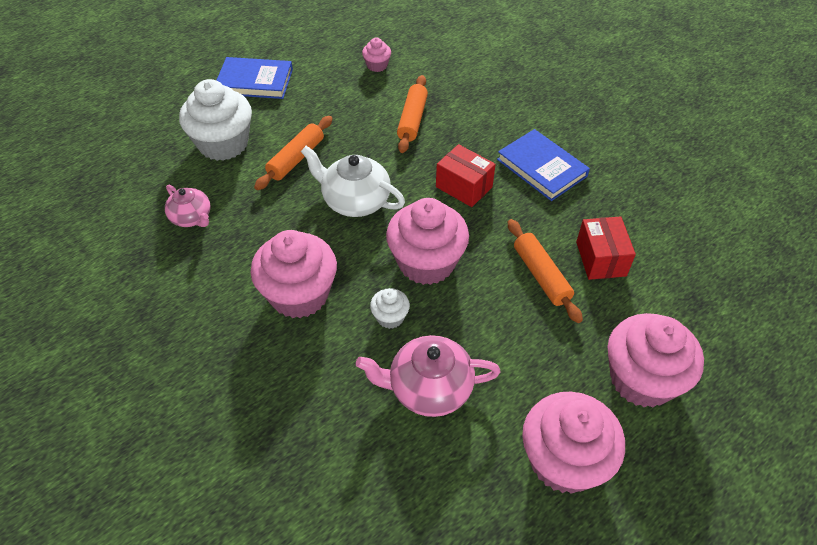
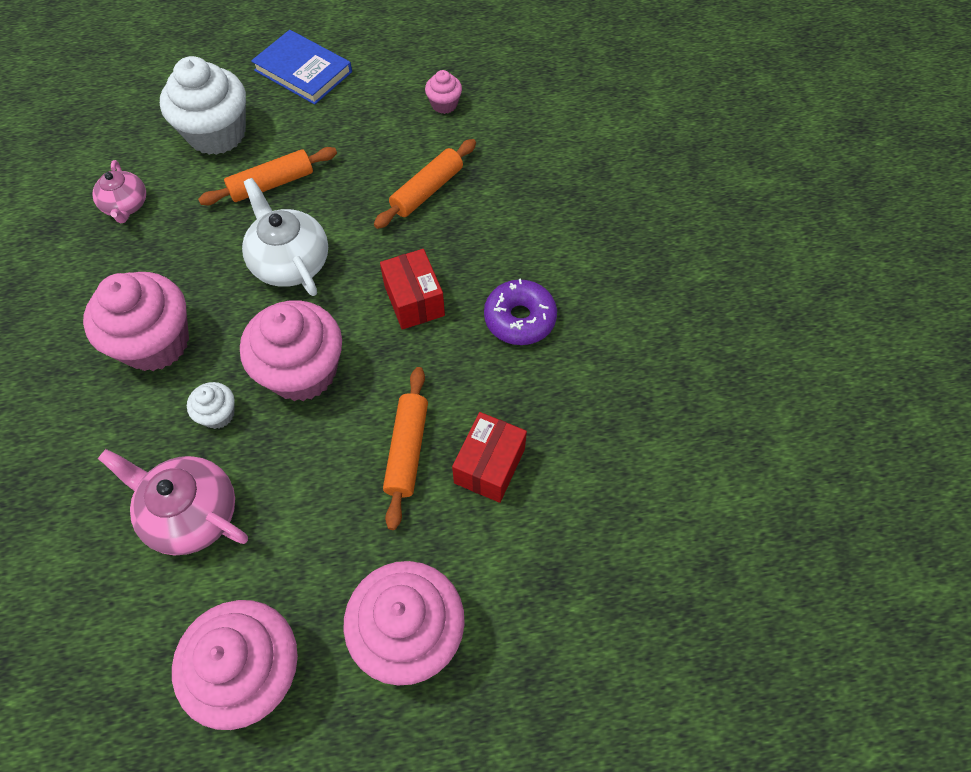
camera: 30 degrees right, 10 degrees up
(541, 168) = (520, 319): blue book -> purple donut

